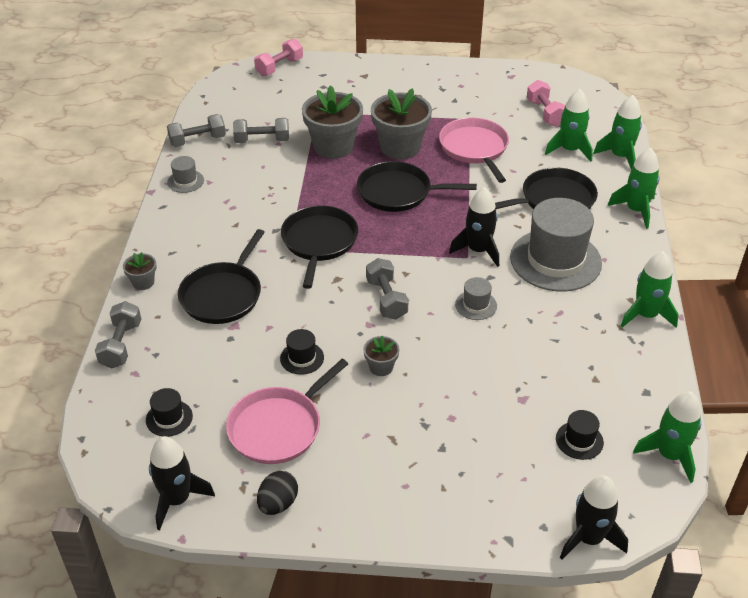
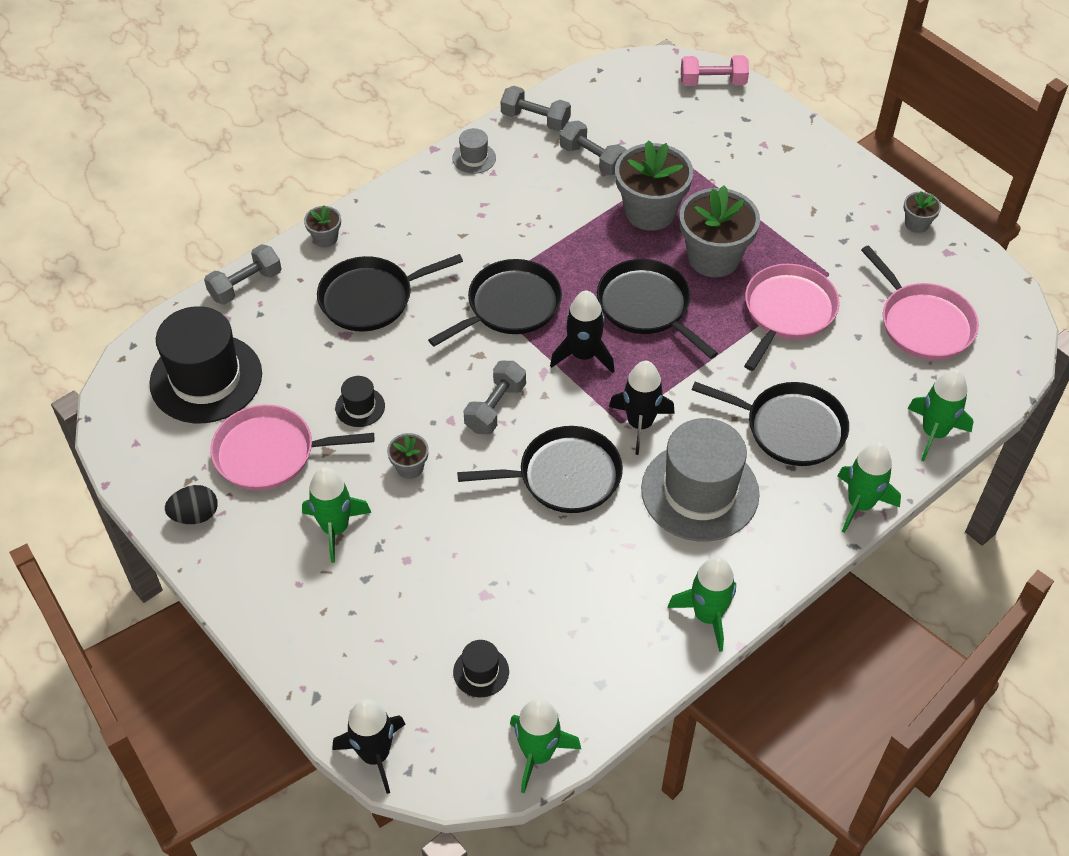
camera: 45 degrees right, 10 degrees up
(169, 418) = (206, 378): black hat -> black hat, size x2.28
(177, 499) = (136, 451): black rocket -> black rocket (583, 355)
(476, 305) = (564, 476): grey hat -> black pan
(478, 72) = (916, 224): none -> grey flower pot
(545, 113) = (923, 323): pink dumbbell -> pink pan
(569, 150) = (887, 385): green rocket -> green rocket (335, 528)

